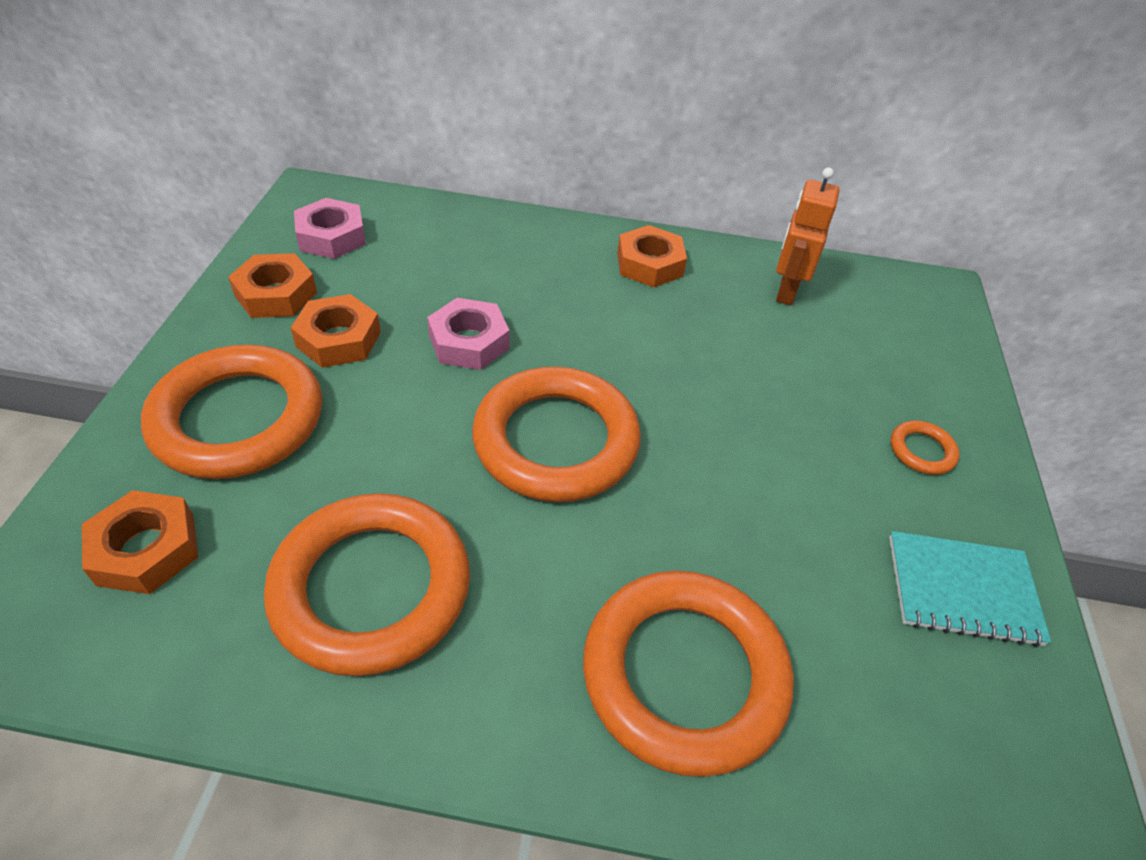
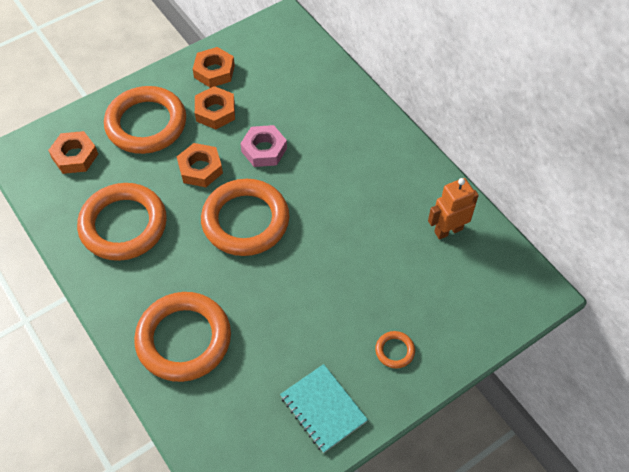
camera: 50 degrees right, 10 degrees up
(331, 237) = (267, 53): pink nut -> none
(649, 264) = (397, 166): orange nut -> orange nut (200, 169)

